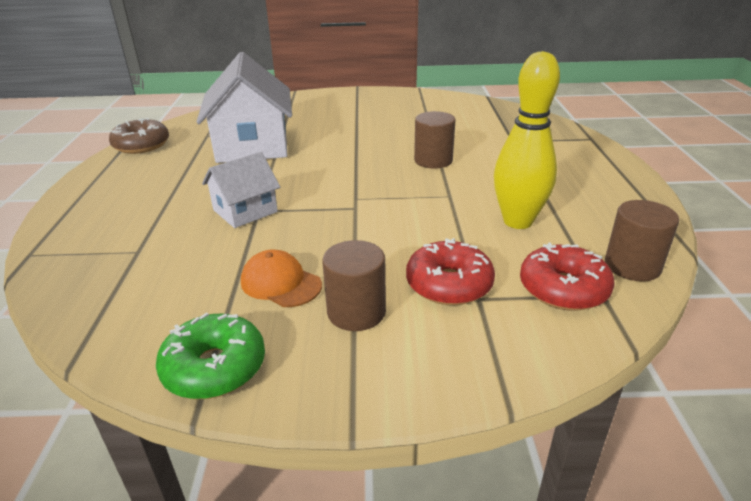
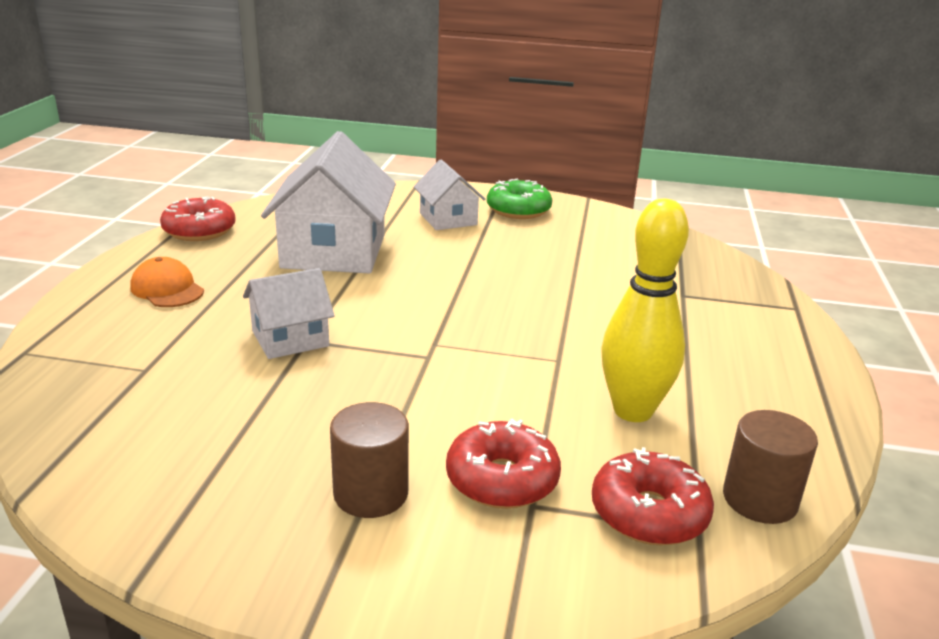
camera: 10 degrees right, 5 degrees down
(141, 145) = (199, 231): brown donut -> red donut
(214, 367) = (178, 529): green donut -> green donut (518, 210)
(280, 283) = (295, 440): orange cap -> orange cap (167, 289)
(327, 113) = (448, 219): none -> white house
(433, 160) = (559, 307): brown cylinder -> none

